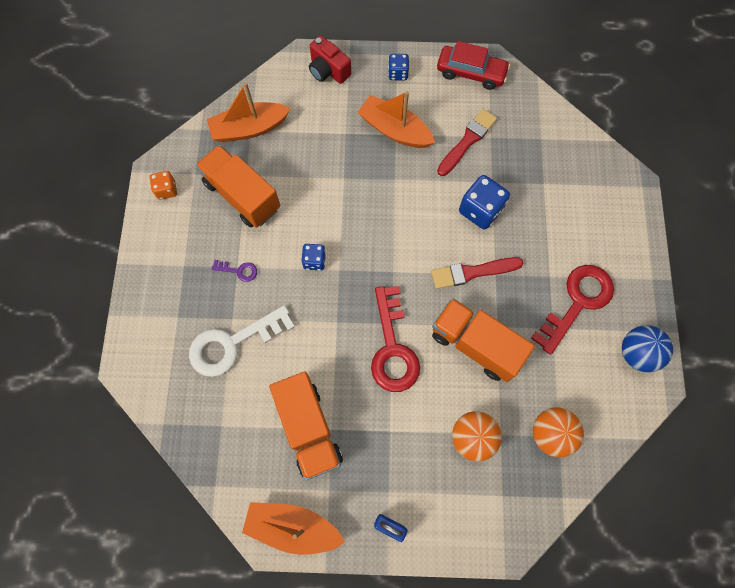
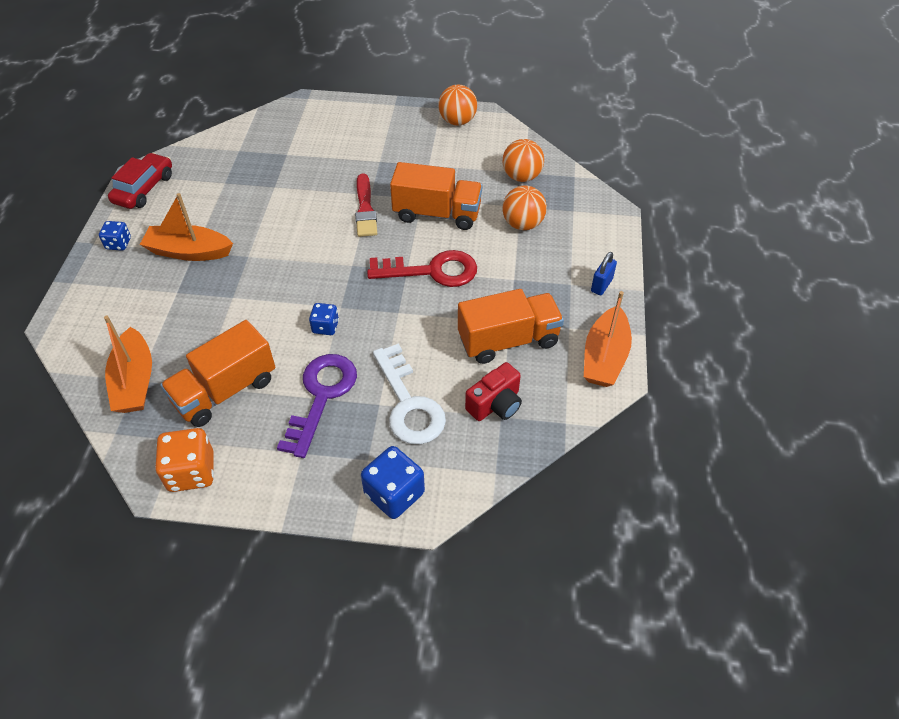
camera: 85 degrees left, 20 degrees down
(166, 190) = (191, 472): orange dice -> orange dice, size x1.70
(239, 270) = (321, 396): purple key -> purple key, size x2.27
(328, 70) = (86, 302): red camera -> red camera (495, 404)
(394, 130) = (189, 251): orange boat -> orange boat turned 60 degrees clockwise
(467, 141) = (223, 199): red brush -> none
(475, 345) = (437, 214): orange truck -> orange truck turned 120 degrees counterclockwise
(480, 210) = (302, 197): blue dice -> blue dice (394, 494)
(577, 302) = (407, 148): red key -> none
(637, 353) = (457, 121): blue ball -> orange ball

